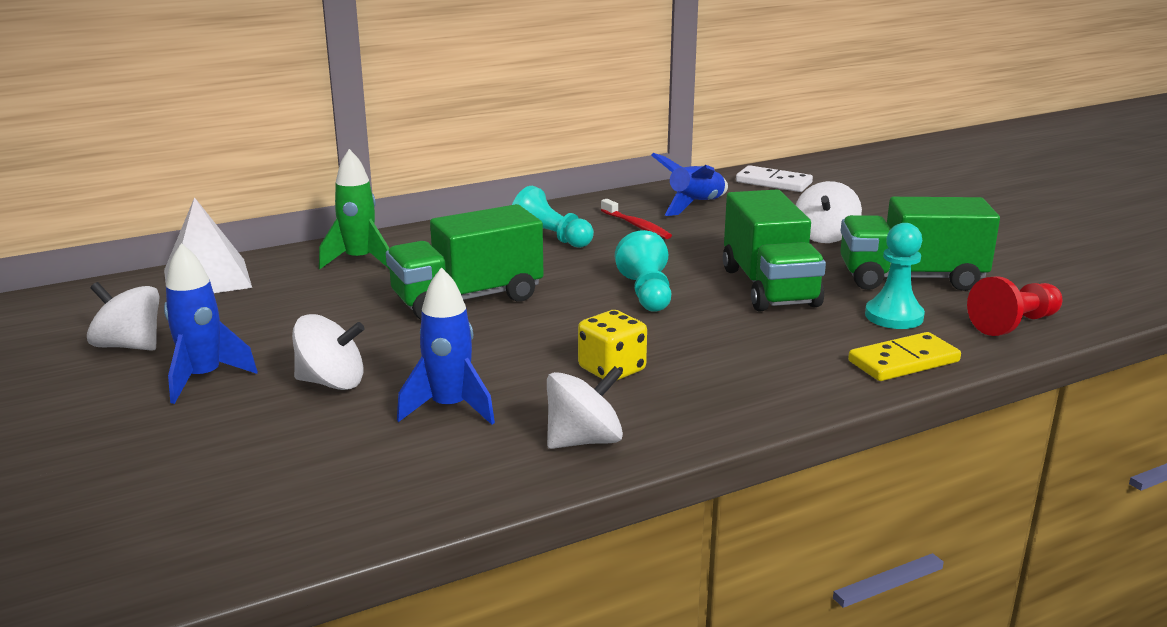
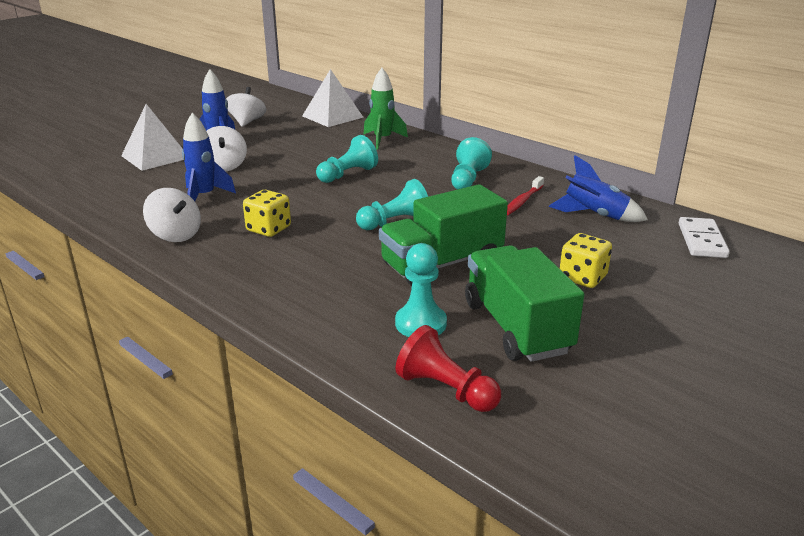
camera: 70 degrees right, 5 degrees up
(202, 444) = (155, 157): none -> white pyramid
(467, 299) = (347, 174): green truck -> turquoise pawn
(825, 236) = (582, 277): white spinning top -> yellow dice
(903, 361) = (331, 333): yellow domino -> none

